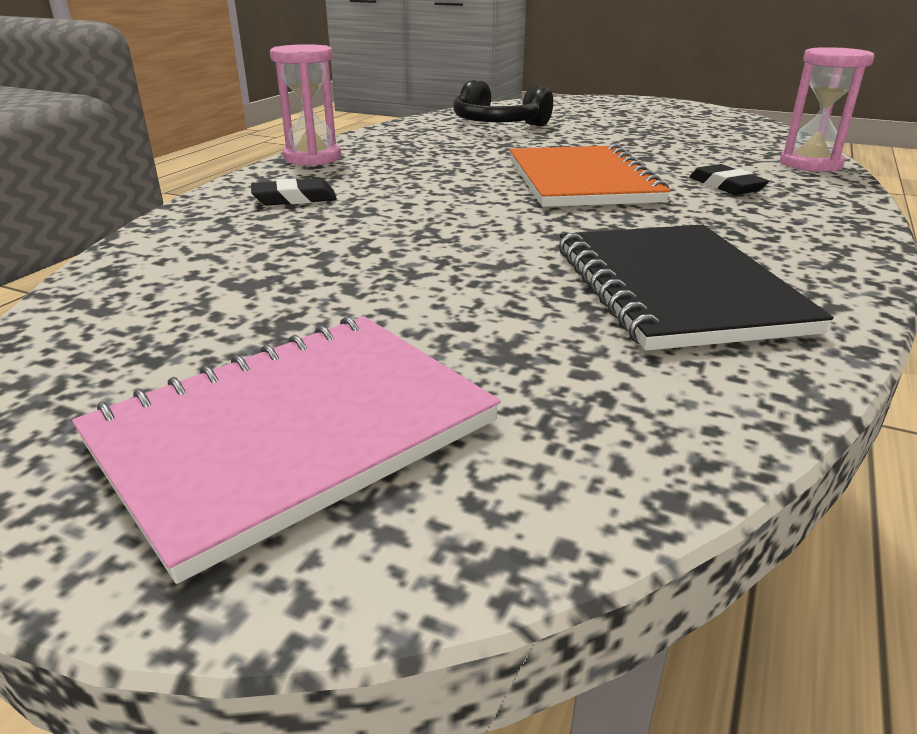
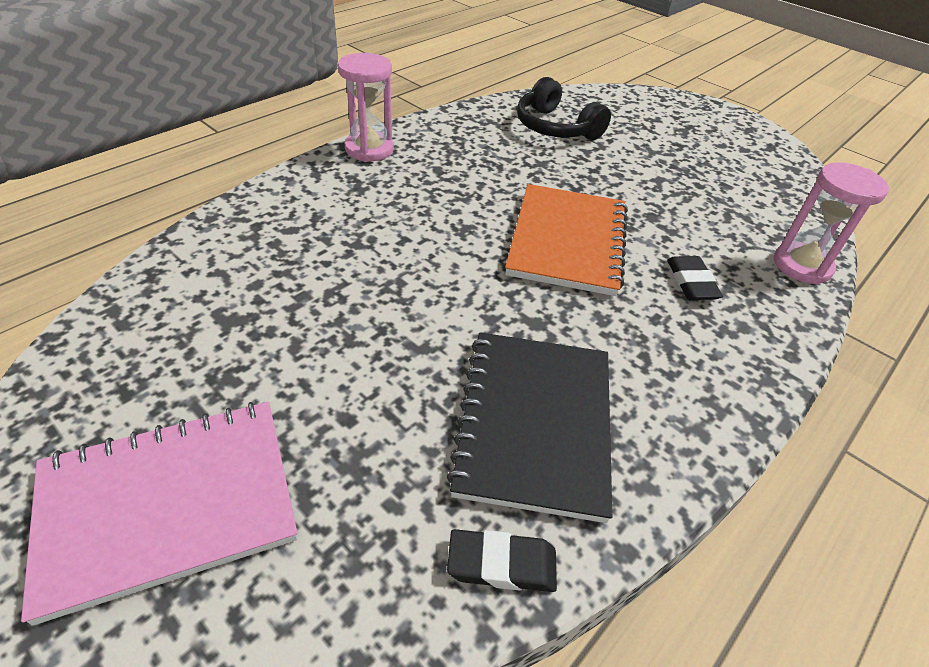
camera: 15 degrees right, 15 degrees up
(294, 198) = (322, 210): black eraser -> black eraser (501, 564)

